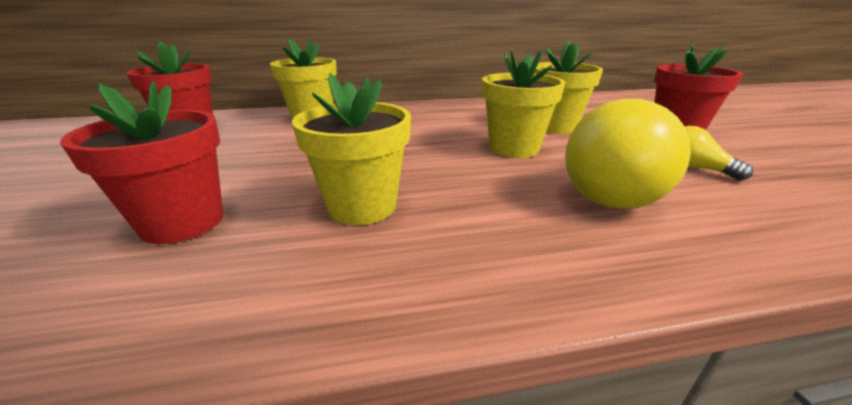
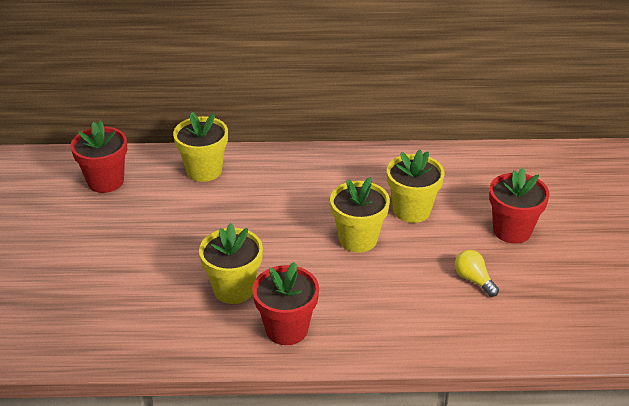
camera: 10 degrees right, 10 degrees up
(183, 222) = (134, 289): red flower pot -> red flower pot (286, 329)
(611, 189) = (396, 293): yellow light bulb -> none

